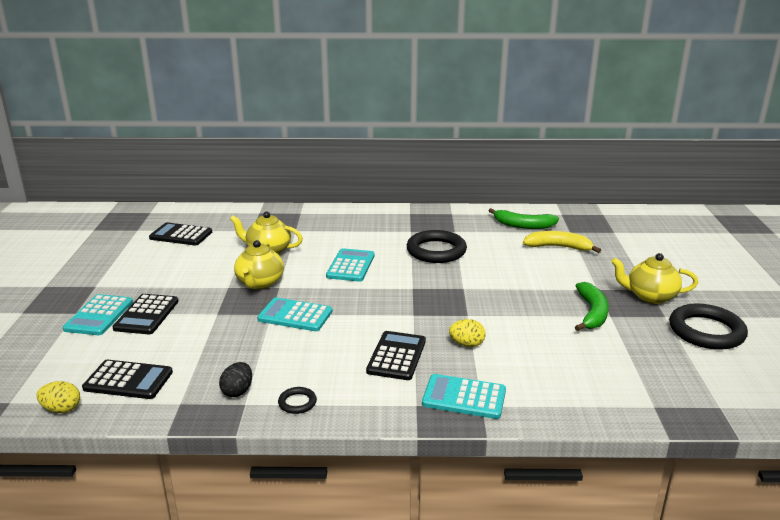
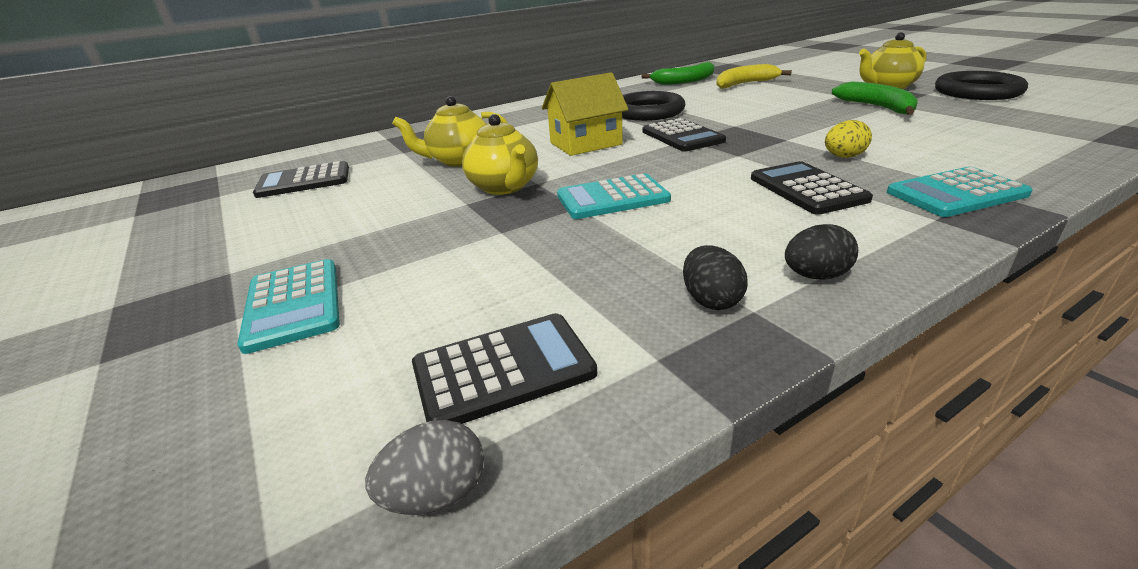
camera: 30 degrees left, 5 degrees up
(62, 409) = (437, 494): yellow egg -> grey egg
(146, 315) = (386, 272): black calculator -> black calculator (682, 136)
(297, 403) = (815, 276): black ring -> black egg
(351, 266) = (585, 144): turquoise calculator -> yellow house

